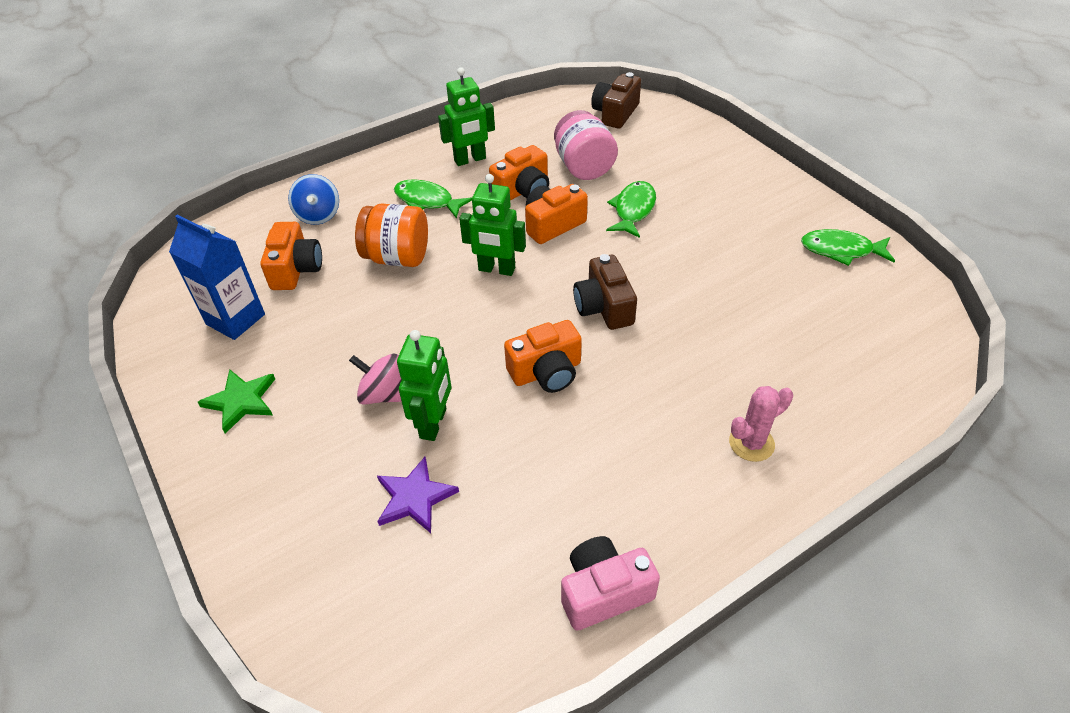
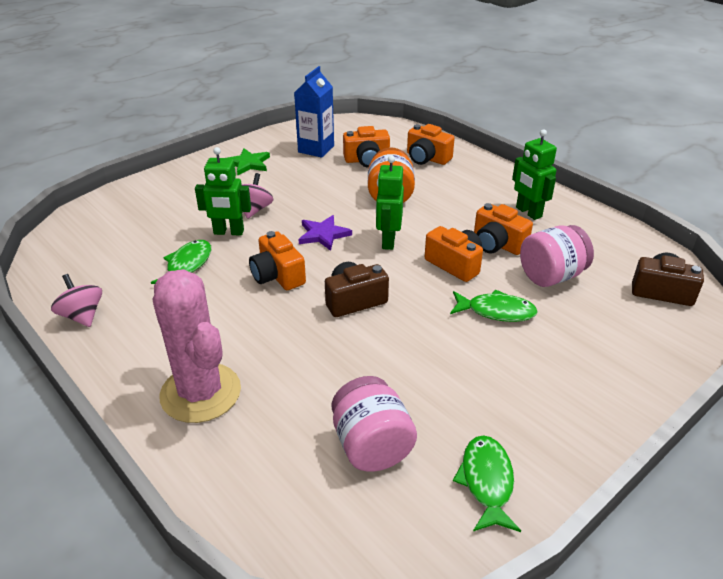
camera: 80 degrees right, 10 degrees down
(318, 215) = (427, 158): blue spinning top -> orange camera
(414, 497) = (169, 233): purple star -> purple star (323, 234)
(427, 201) = (462, 199): green fish -> green fish (187, 265)
(604, 592) = (82, 316): pink camera -> pink spinning top
(751, 443) = (200, 393): pink cactus -> pink cactus, size x2.01
(812, 313) = (371, 446): none -> pink jar

